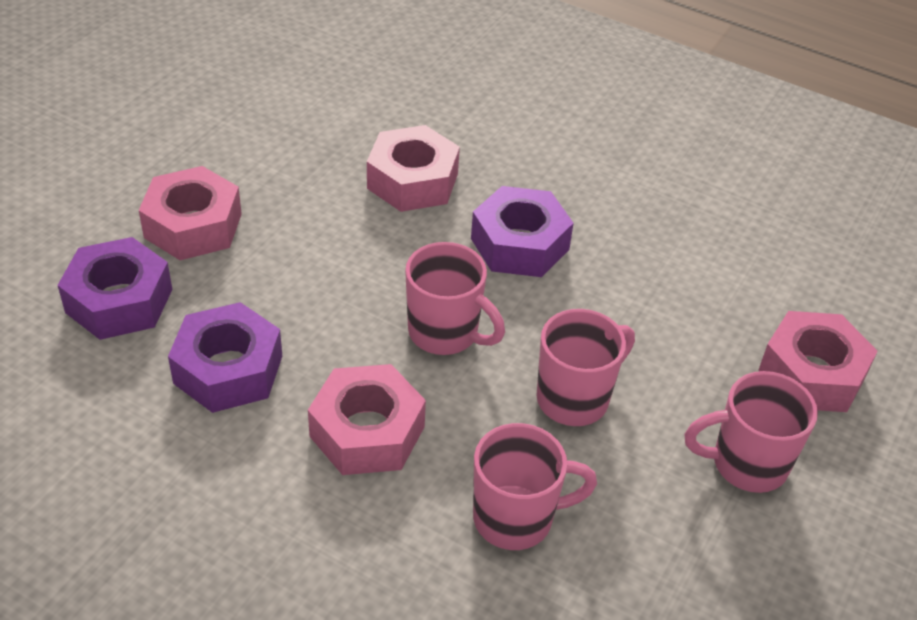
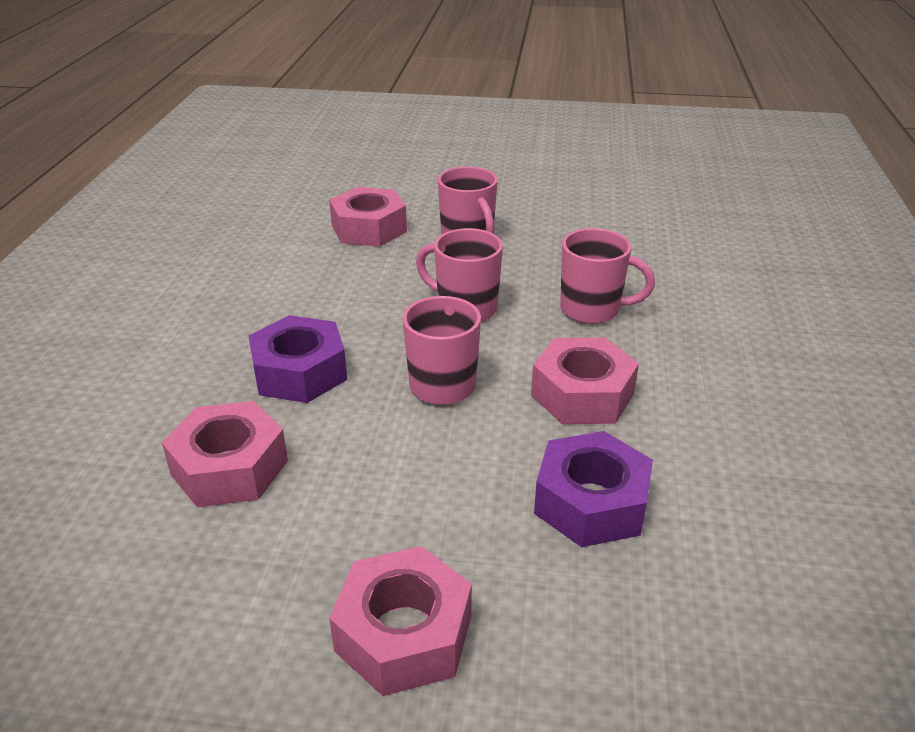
camera: 110 degrees left, 10 degrees down
(119, 301) = (573, 643): purple nut -> none
(516, 518) = (592, 310): pink mug -> pink mug turned 135 degrees clockwise

